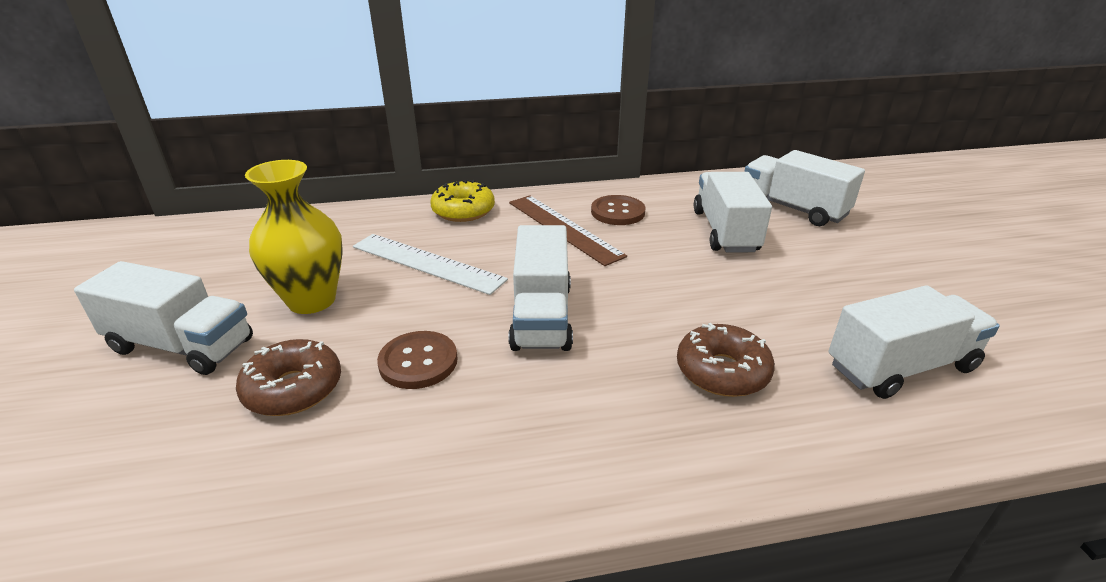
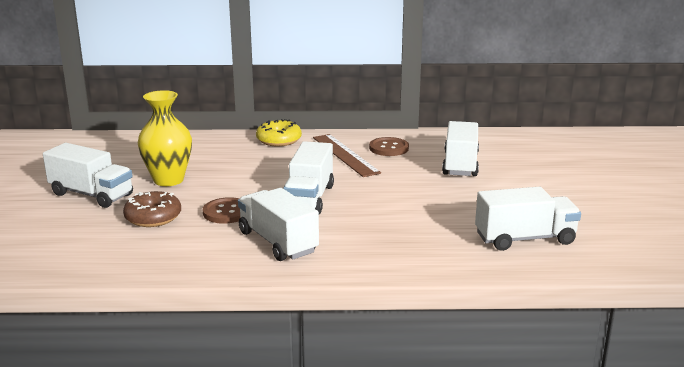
camera: 10 degrees right, 10 degrees down
(426, 263) = (245, 167): white ruler -> none
(722, 371) = (408, 231): brown donut -> none
(793, 208) = (522, 154): white truck -> white truck (277, 242)

